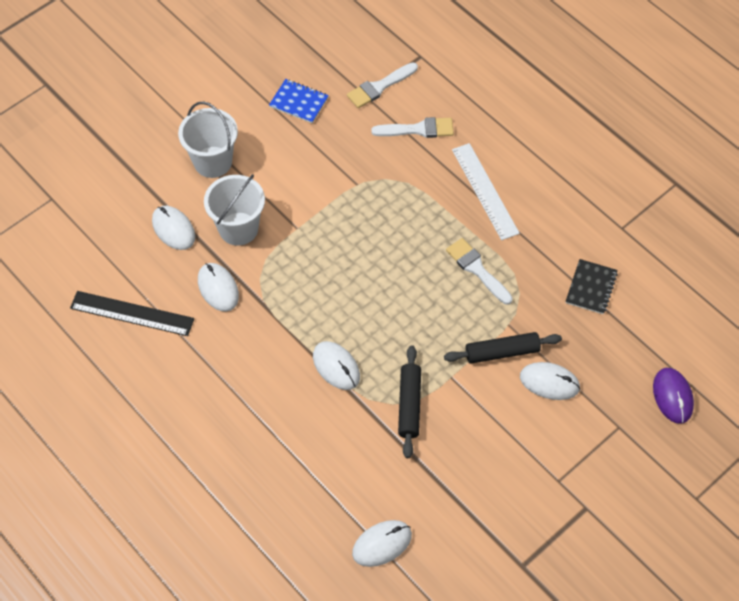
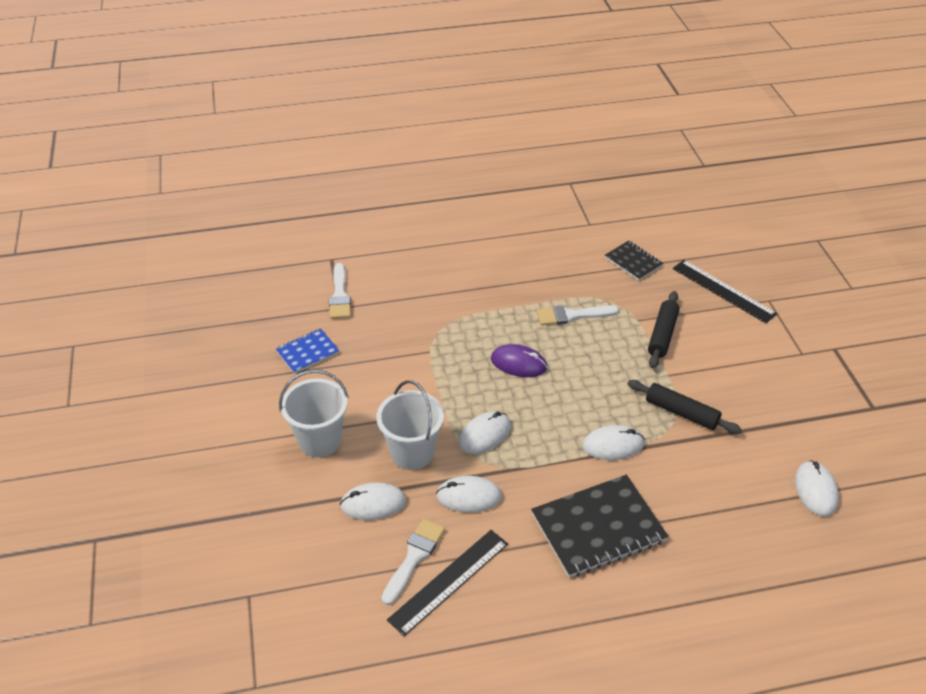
camera: 60 degrees left, 15 degrees down
(240, 392) = (598, 528): none -> black notebook
(418, 129) = (405, 291): white brush -> white brush (414, 557)
(485, 191) = (498, 279): white ruler -> none
(549, 382) = (707, 320): white mouse -> white mouse (484, 434)
(604, 381) = (723, 291): none -> black ruler
(672, 396) = (757, 262): purple mouse -> purple mouse (518, 363)

